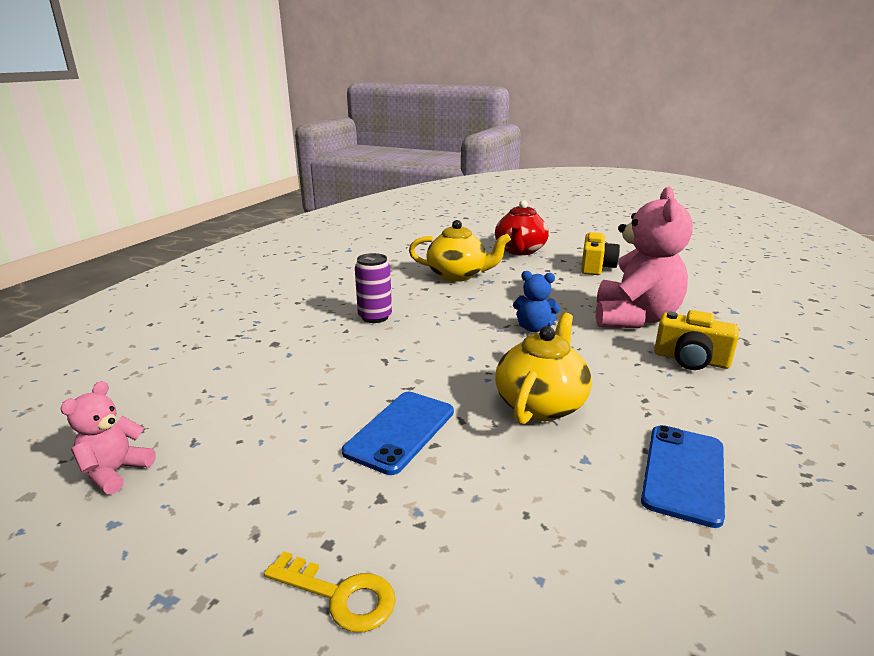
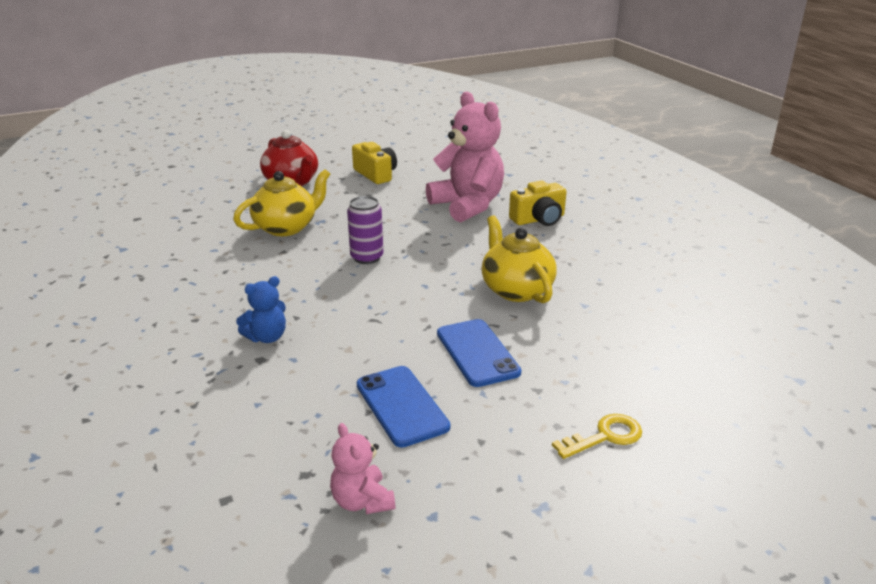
camera: 50 degrees left, 5 degrees up
(375, 317) = (295, 294): purple can -> purple can (367, 257)
(534, 328) = (423, 243): blue teddy bear -> blue teddy bear (267, 337)
(683, 473) = (629, 284): blue phone -> blue phone (402, 406)

